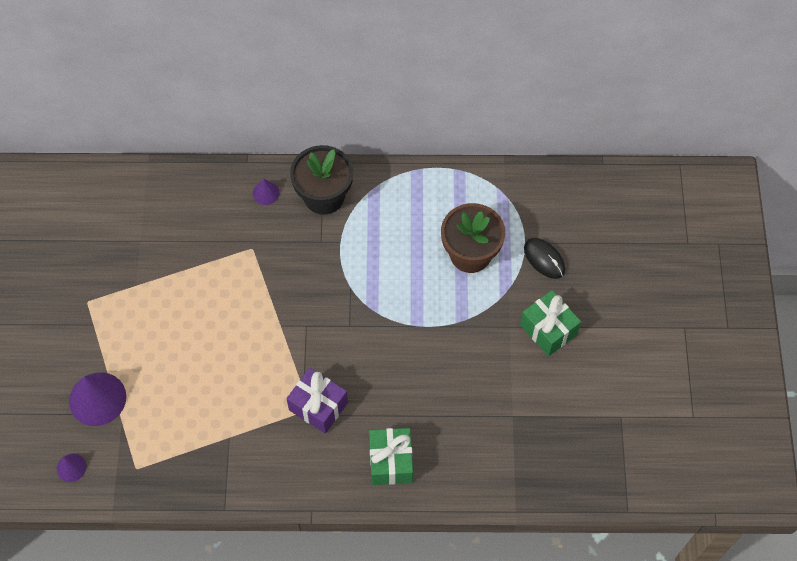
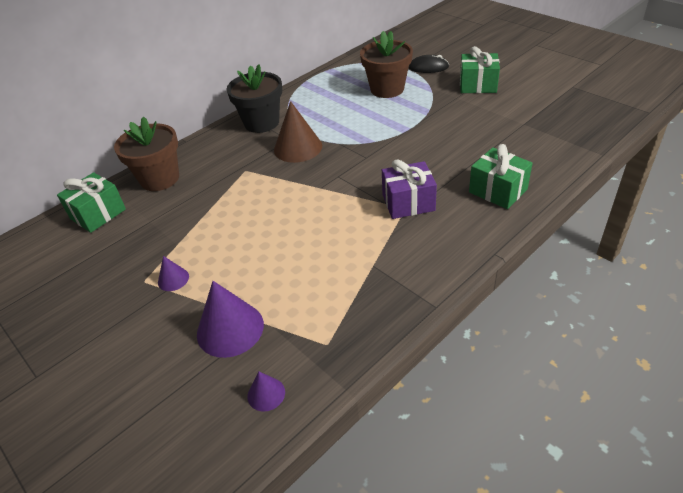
camera: 40 degrees left, 20 degrees down
(115, 195) = (98, 214): none -> green gift
(187, 195) = (160, 179): none -> brown flower pot
(266, 193) = (219, 144): purple cone -> purple cone (173, 279)
(315, 260) = (298, 147): none -> brown cone

